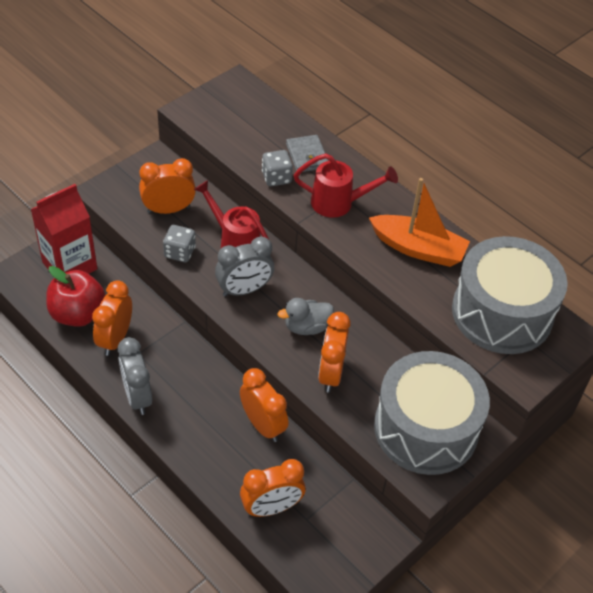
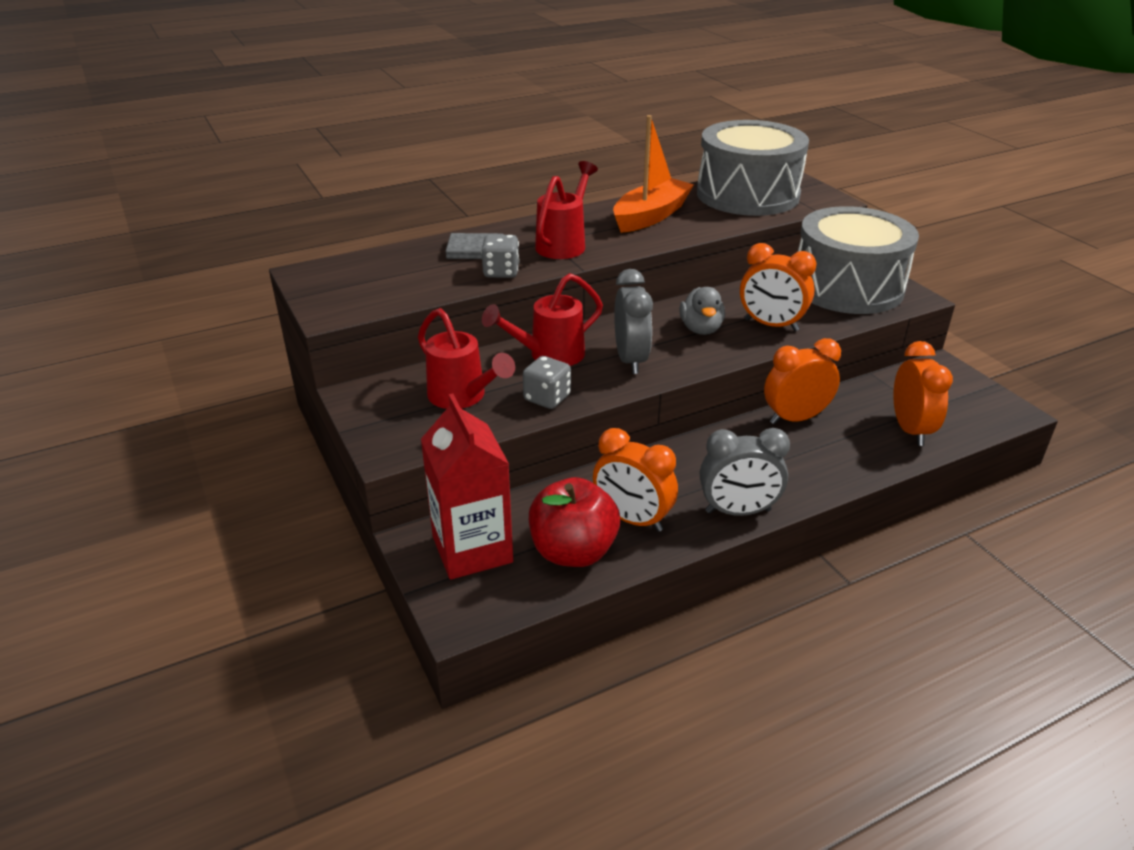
camera: 70 degrees left, 15 degrees down
(168, 209) = (462, 397): orange clock -> red watering can

